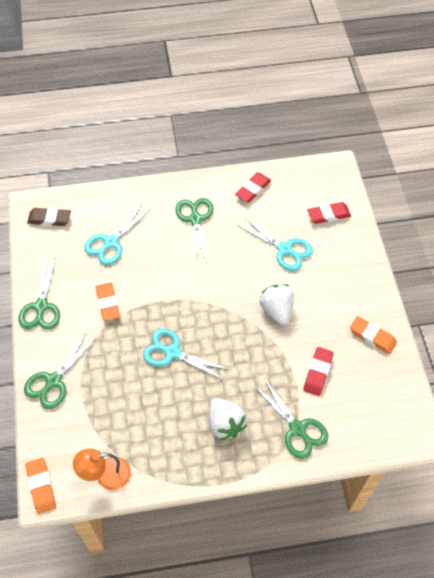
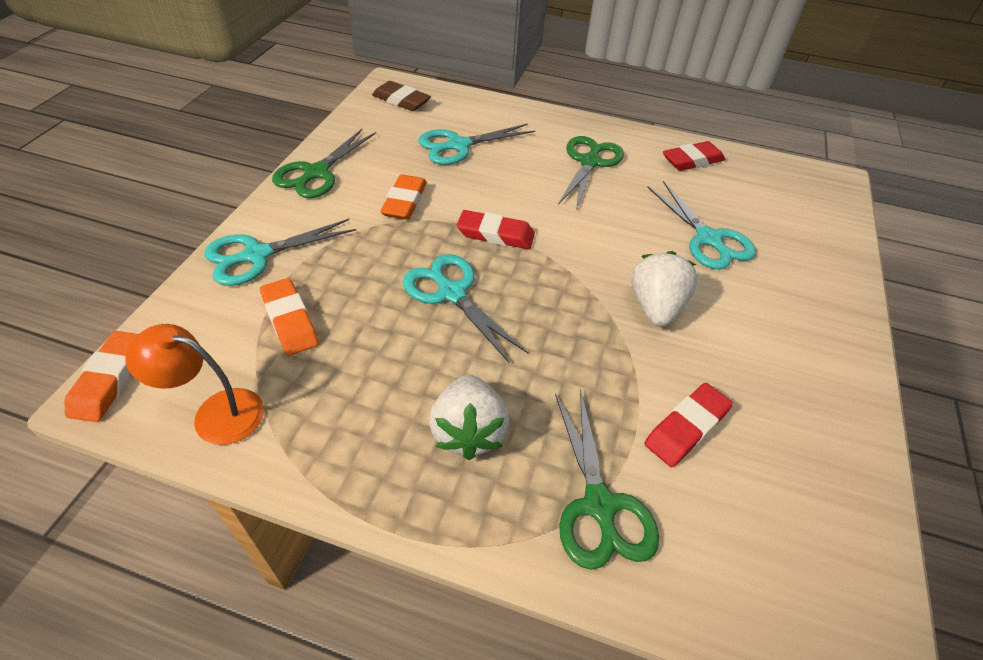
camera: 25 degrees right, 10 degrees down
(53, 381) = (256, 255): green scissors -> turquoise scissors
(328, 215) = (801, 225): red eraser -> red eraser (495, 234)
(372, 337) = (820, 416): orange eraser -> orange eraser (290, 320)

